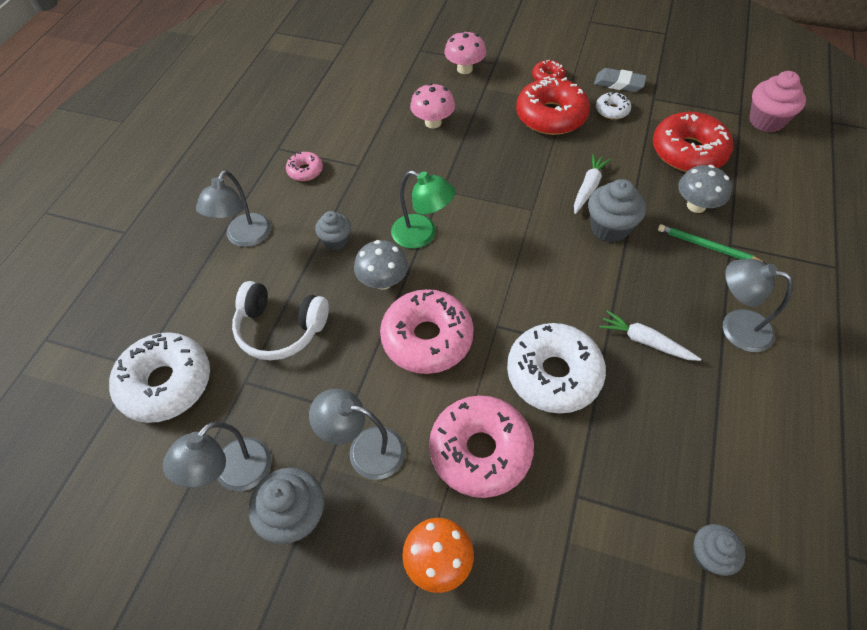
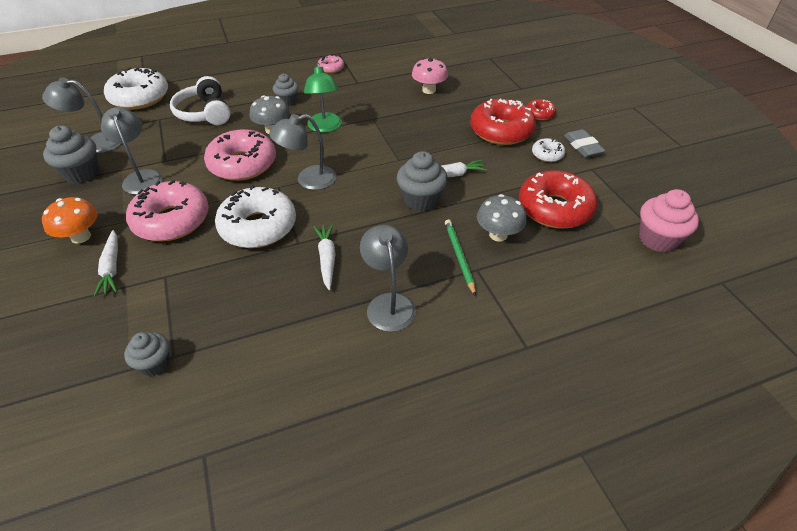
camera: 50 degrees right, 10 degrees down
(244, 238) = (259, 74): grey lamp -> grey lamp (308, 180)
(464, 69) = (497, 80): pink mushroom -> none
(525, 545) = (111, 268): none -> white carrot

